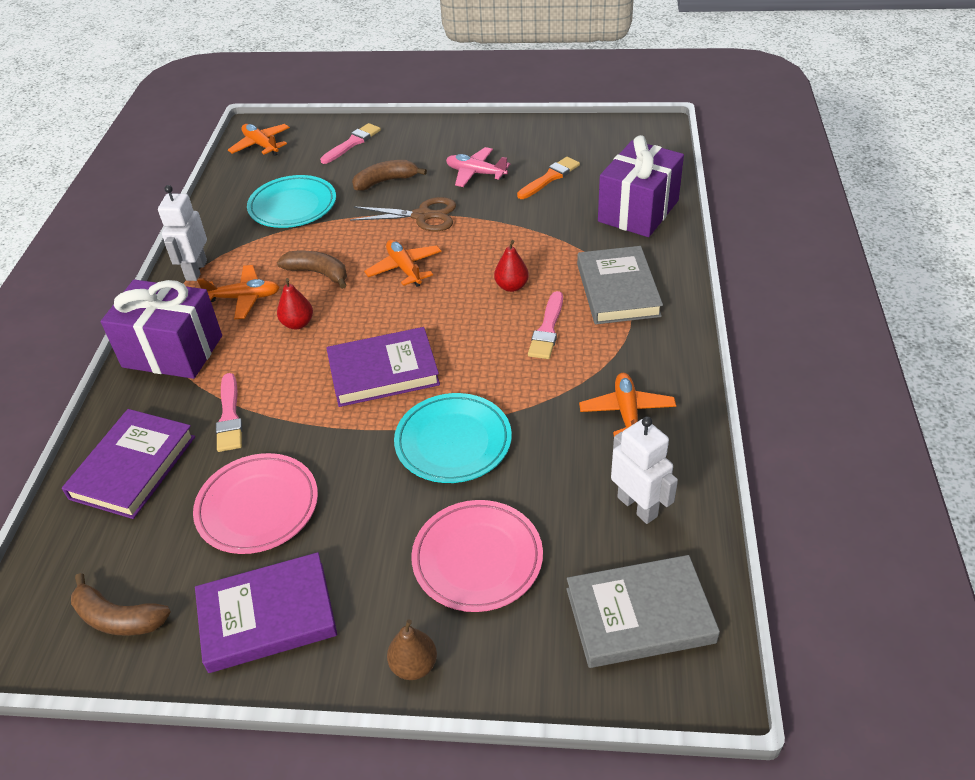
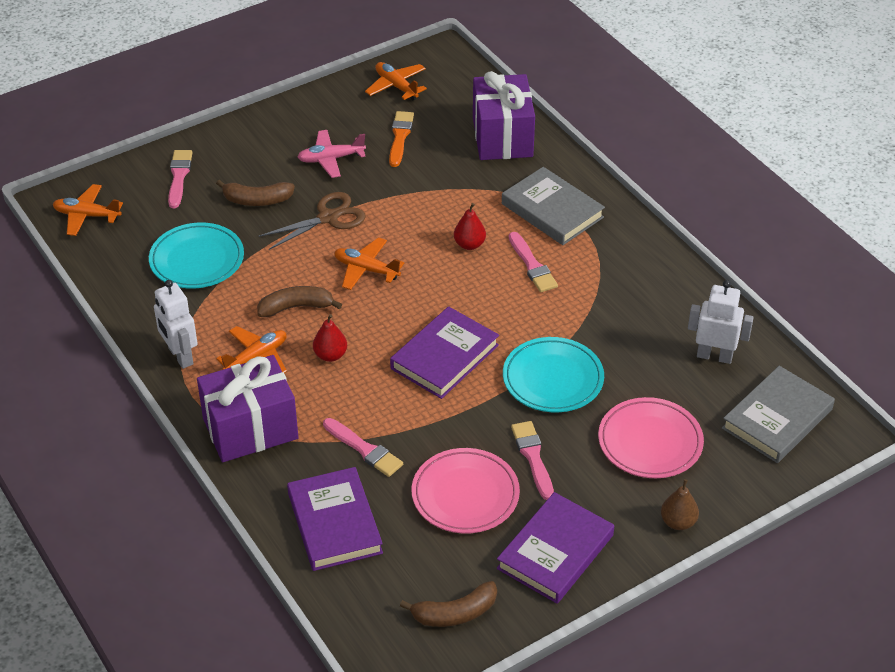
camera: 40 degrees left, 0 degrees up
(353, 507) = (533, 457): none -> pink brush
(386, 181) = (257, 200): brown banana -> brown banana turned 120 degrees counterclockwise
(627, 412) = (648, 298): orange plane -> orange plane (396, 86)

